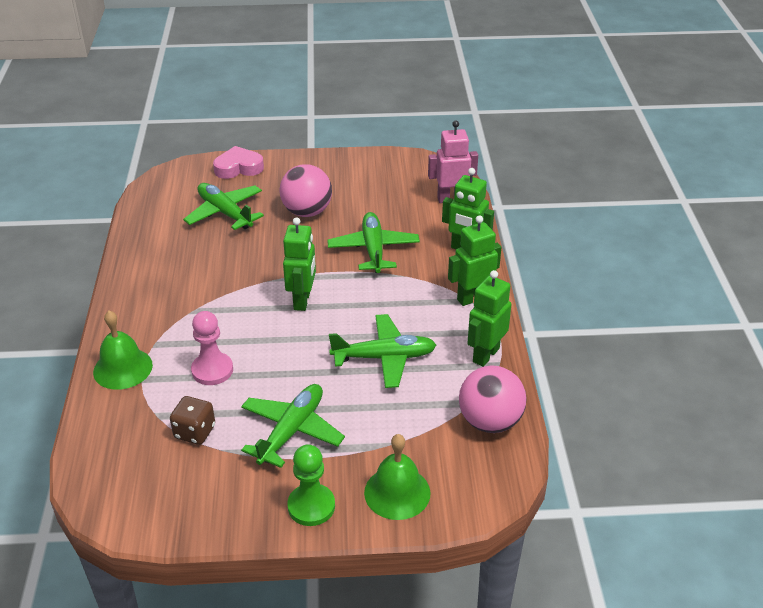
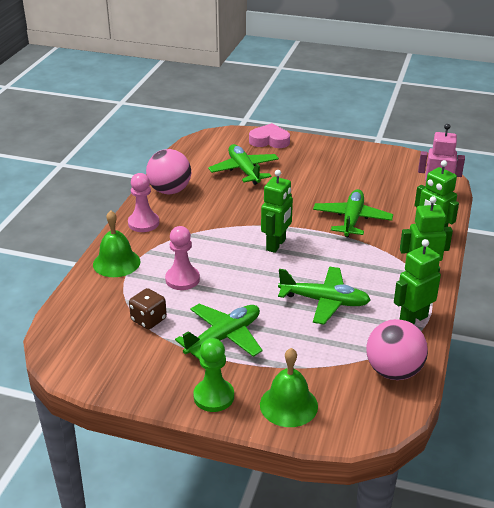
camera: 20 degrees right, 5 degrees down
(133, 308) = (143, 223): none -> pink pawn
(307, 212) = (309, 182): pink ball -> pink ball (170, 191)

